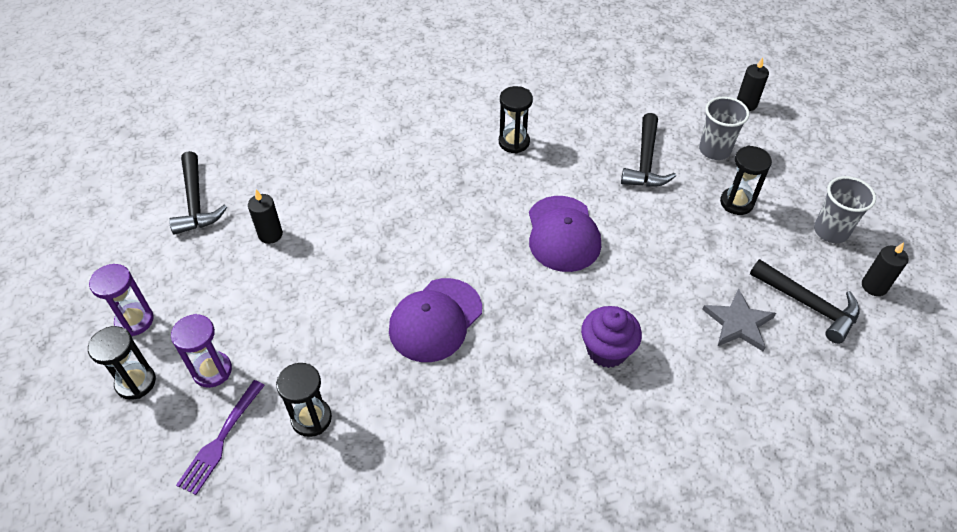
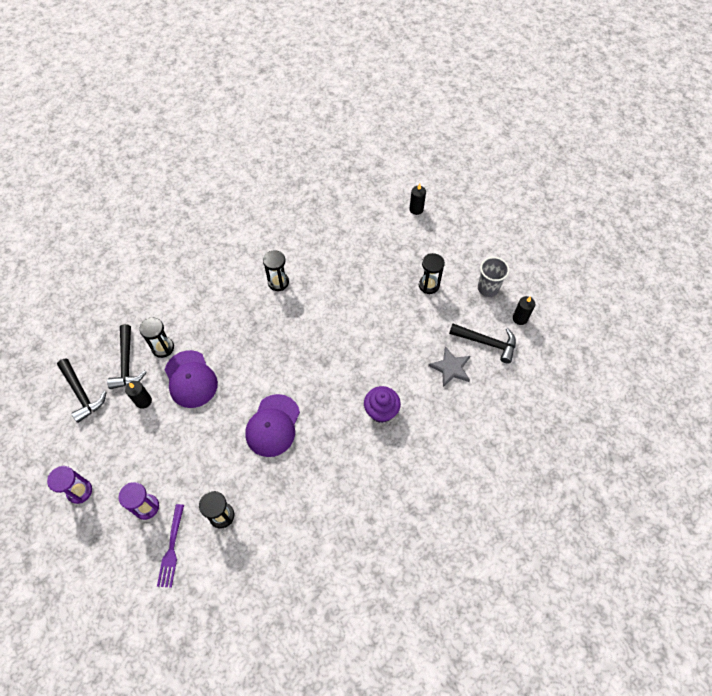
camera: 20 degrees left, 10 degrees up
(136, 382) = (100, 532): black hourglass -> black hourglass (163, 348)
(563, 234) = (331, 340): purple cap -> purple cap (191, 379)
(645, 161) = (366, 272): black hammer -> black hammer (127, 363)
(714, 150) = (406, 250): grey cup -> none

